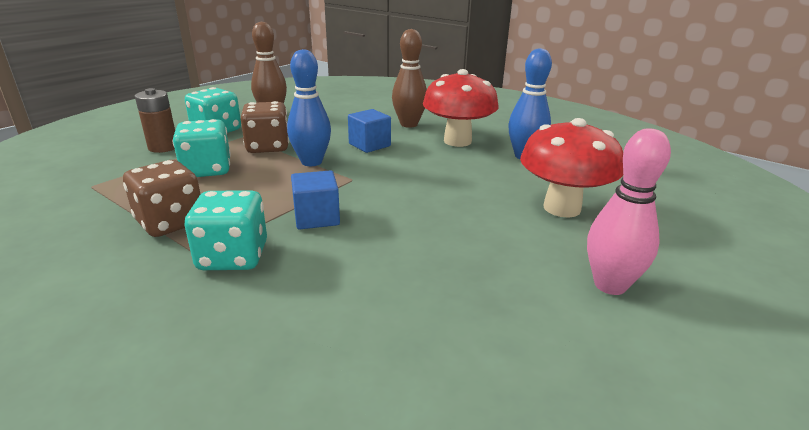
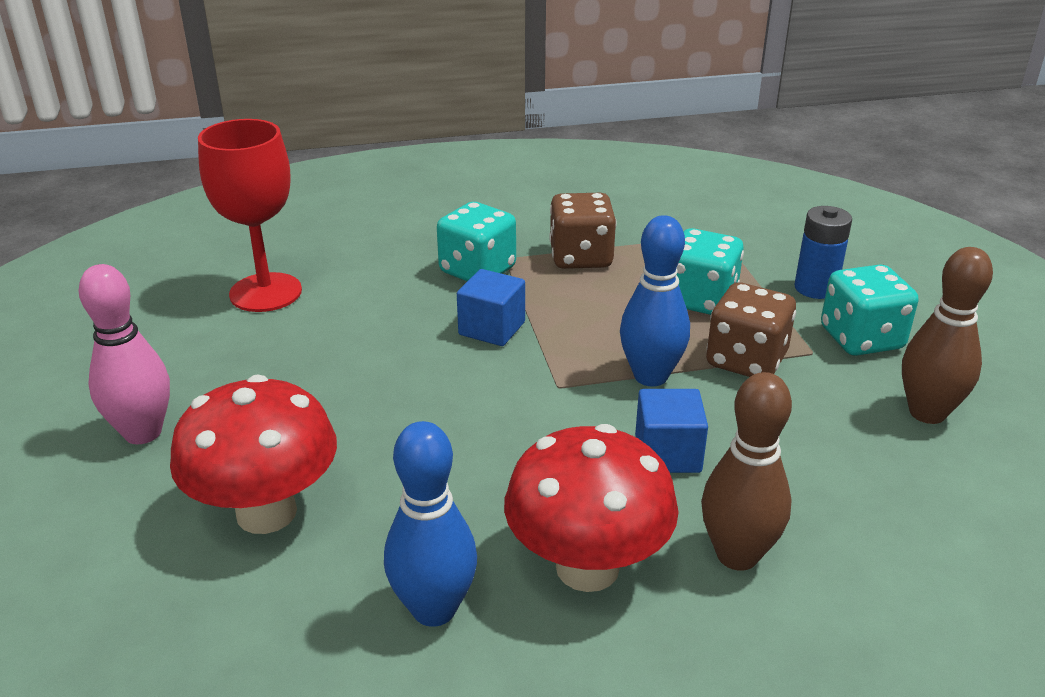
camera: 130 degrees right, 5 degrees up
(163, 147) = (815, 288): brown battery -> blue battery
(394, 357) = (265, 292): none -> red goblet

